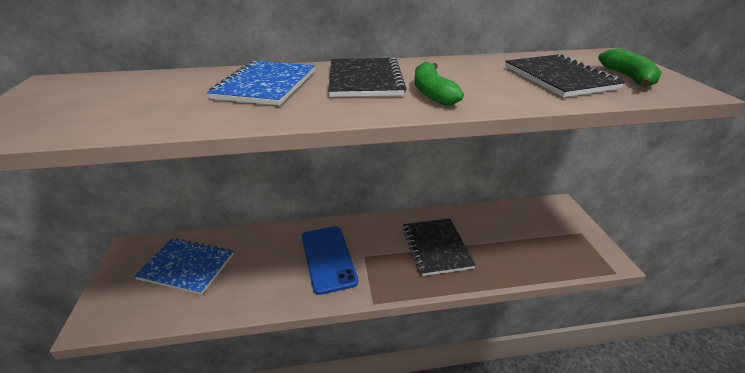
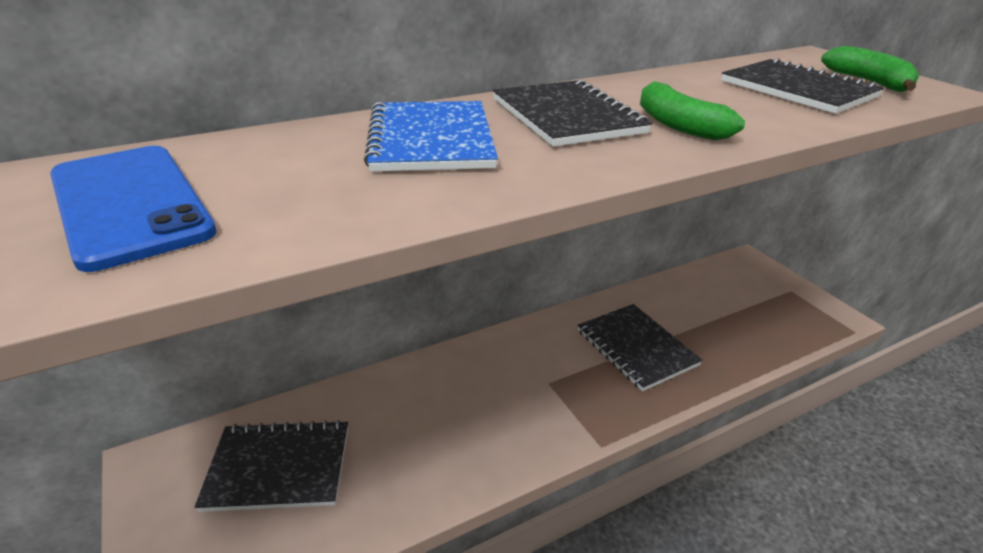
camera: 20 degrees left, 0 degrees up
(187, 267) = (278, 467): blue notebook -> black notebook
(328, 258) = (499, 398): blue phone -> blue phone (130, 203)

